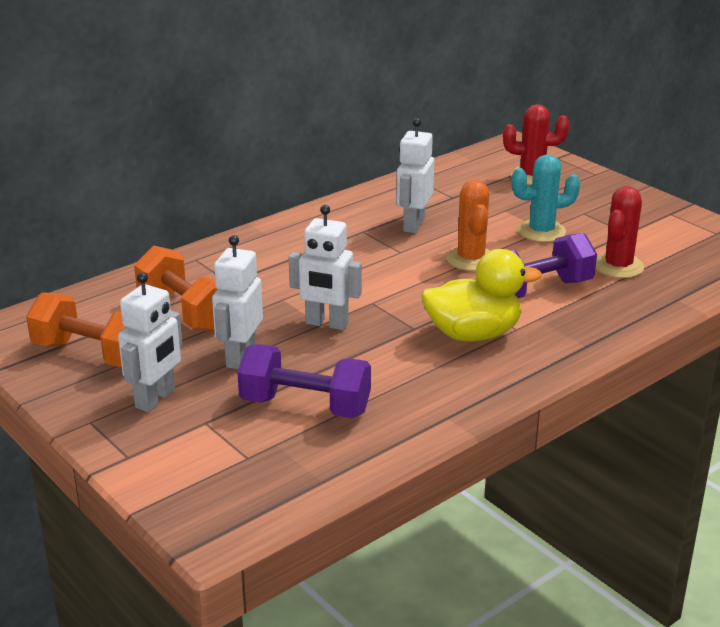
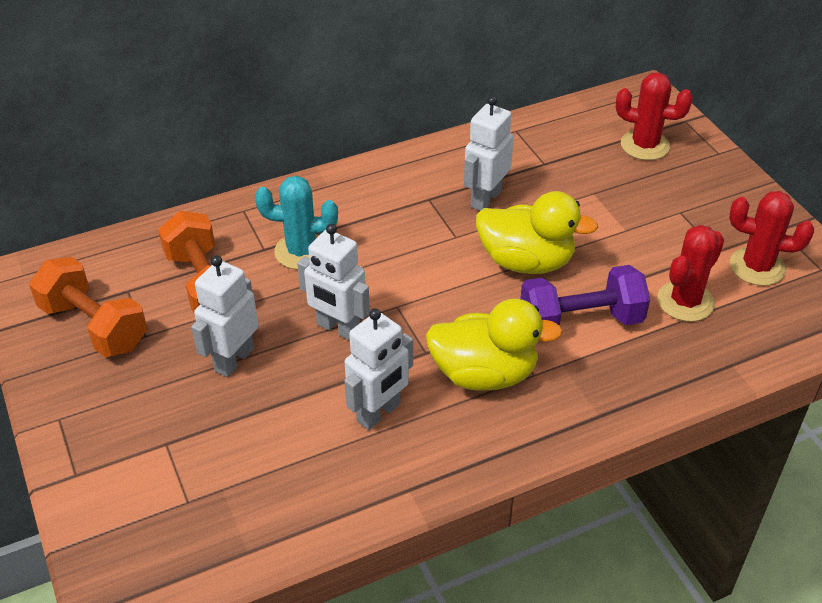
camera: 15 degrees right, 15 degrees up
(156, 399) = (131, 401): white robot -> white robot (379, 413)
(305, 406) = (271, 442): purple dumbbell -> none
(471, 259) = (526, 261): orange cactus -> yellow duck
(541, 231) = (621, 233): turquoise cactus -> turquoise cactus (301, 251)
(664, 238) = (757, 267): none -> red cactus

